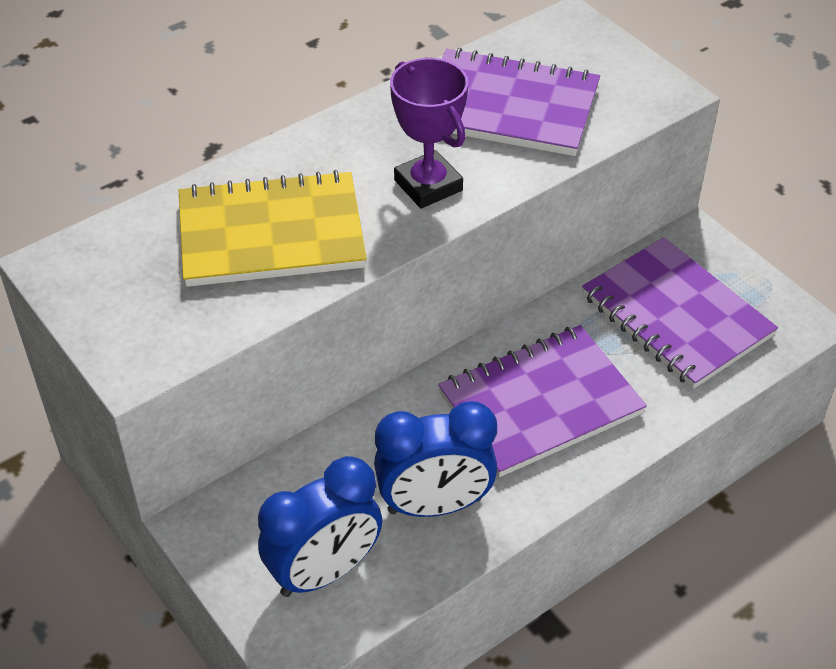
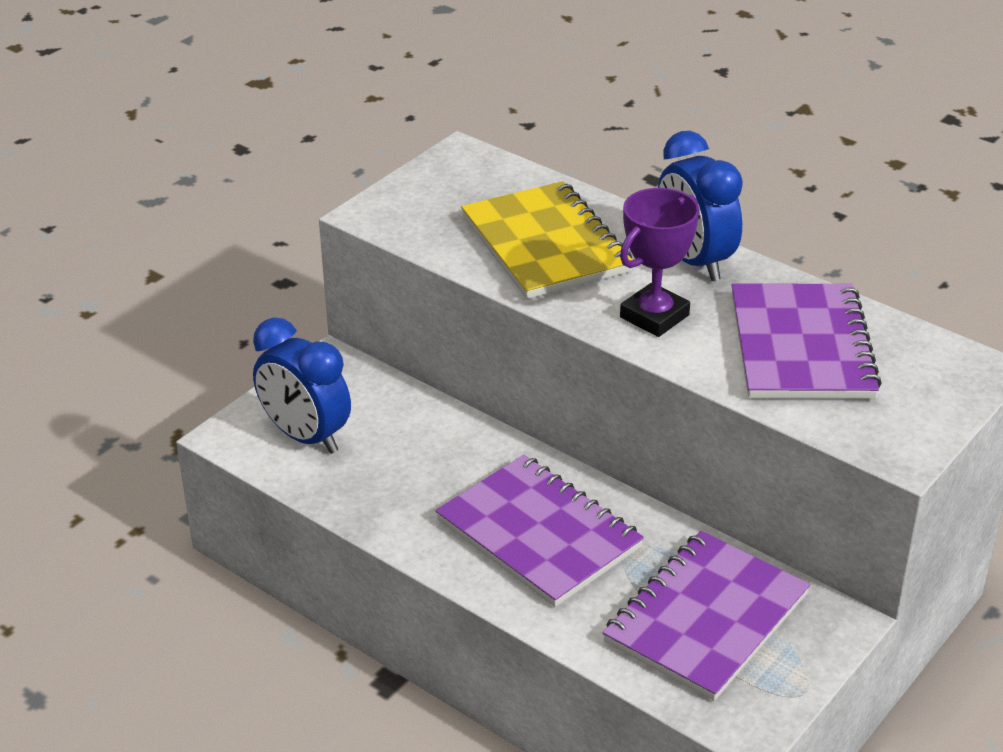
camera: 75 degrees right, 10 degrees down
(435, 505) = (394, 486): blue clock -> blue clock (694, 261)

